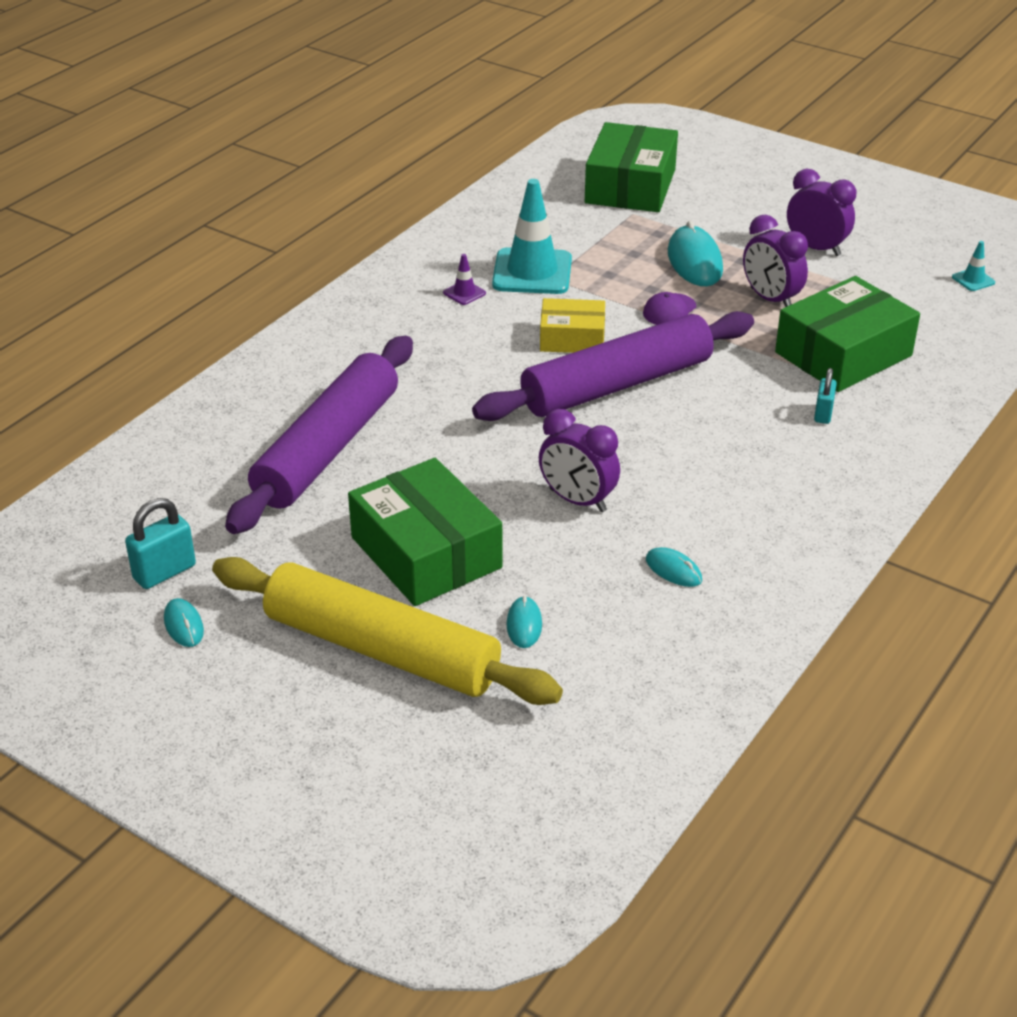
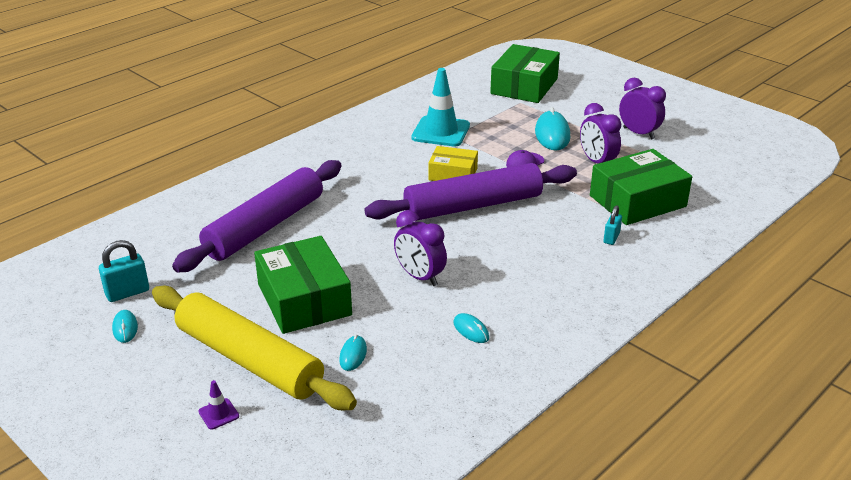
camera: 10 degrees right, 5 degrees down
(464, 293) = (391, 140): purple traffic cone -> purple traffic cone (218, 414)
(973, 280) = (744, 162): turquoise traffic cone -> none

